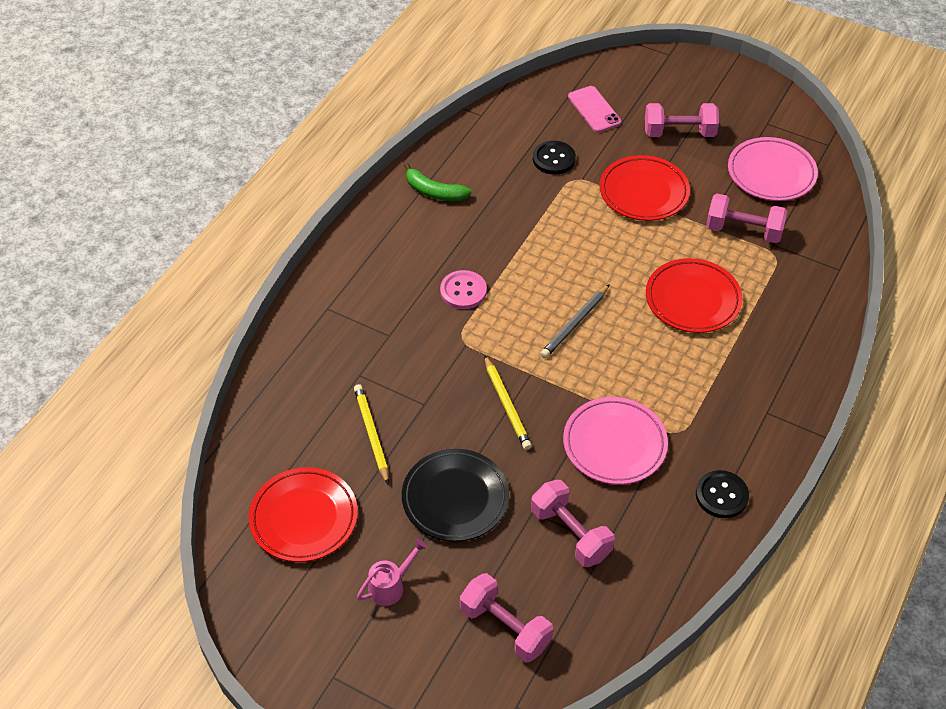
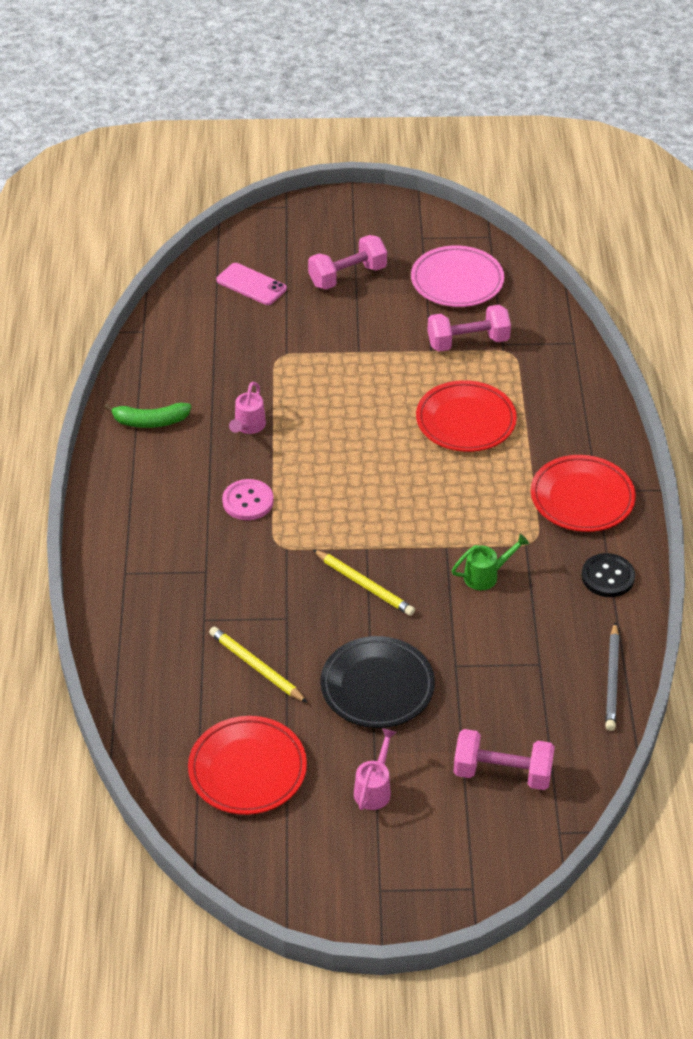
camera: 30 degrees left, 5 degrees down
(508, 228) = (248, 426): none -> pink watering can
(553, 159) = (245, 345): black button -> none
(570, 534) = (502, 668): pink dumbbell -> none
(575, 324) = (374, 486): grey pencil -> grey pencil (612, 680)
(614, 444) = (486, 575): pink plate -> green watering can
(643, 192) = (353, 343): red plate -> red plate (582, 498)

